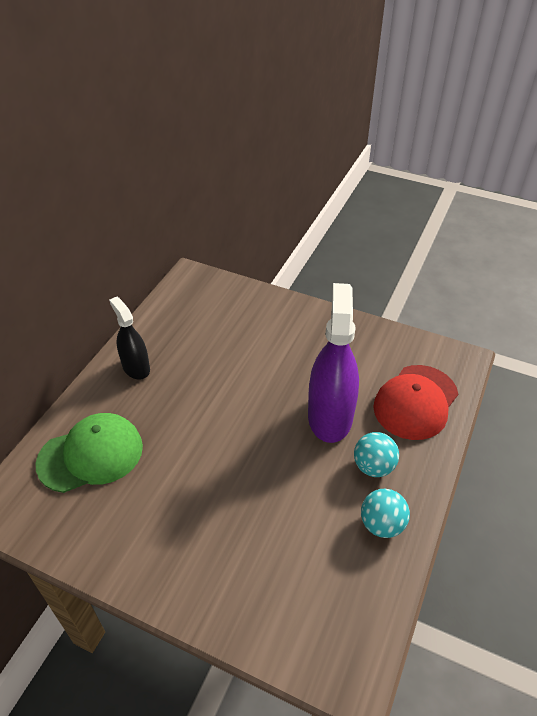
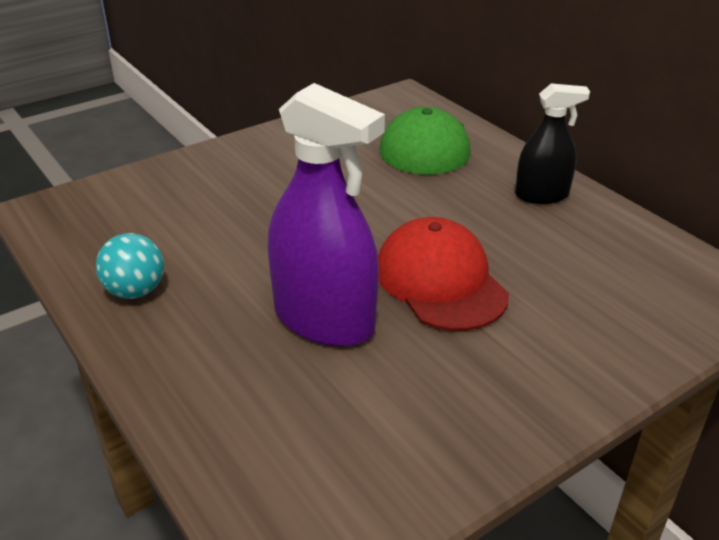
camera: 120 degrees right, 10 degrees down
(373, 466) = (209, 322): turquoise ball -> none
(415, 402) = (264, 426): red cap -> red cap (440, 281)

